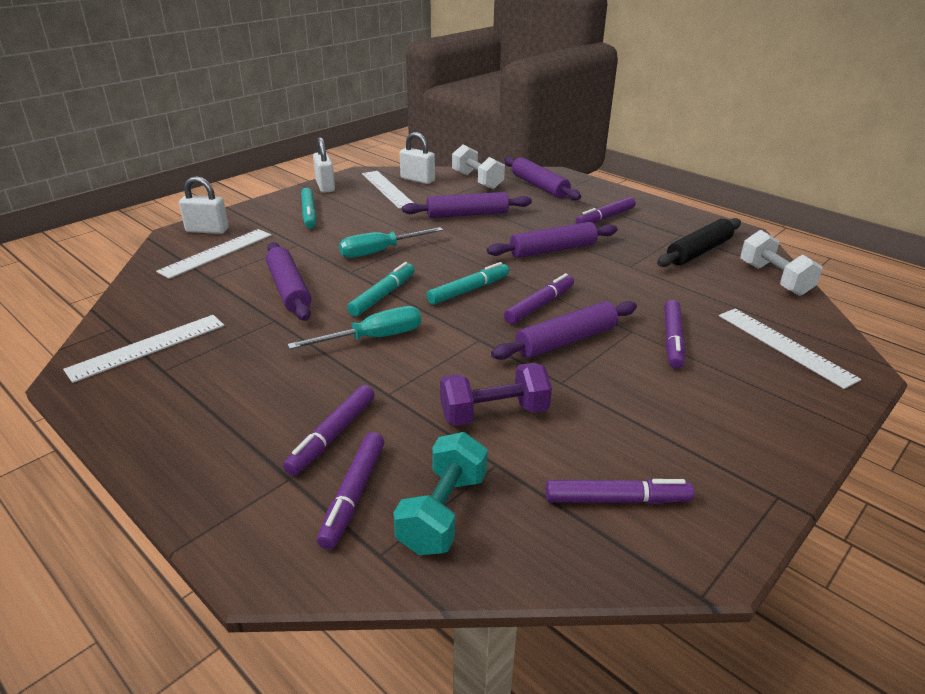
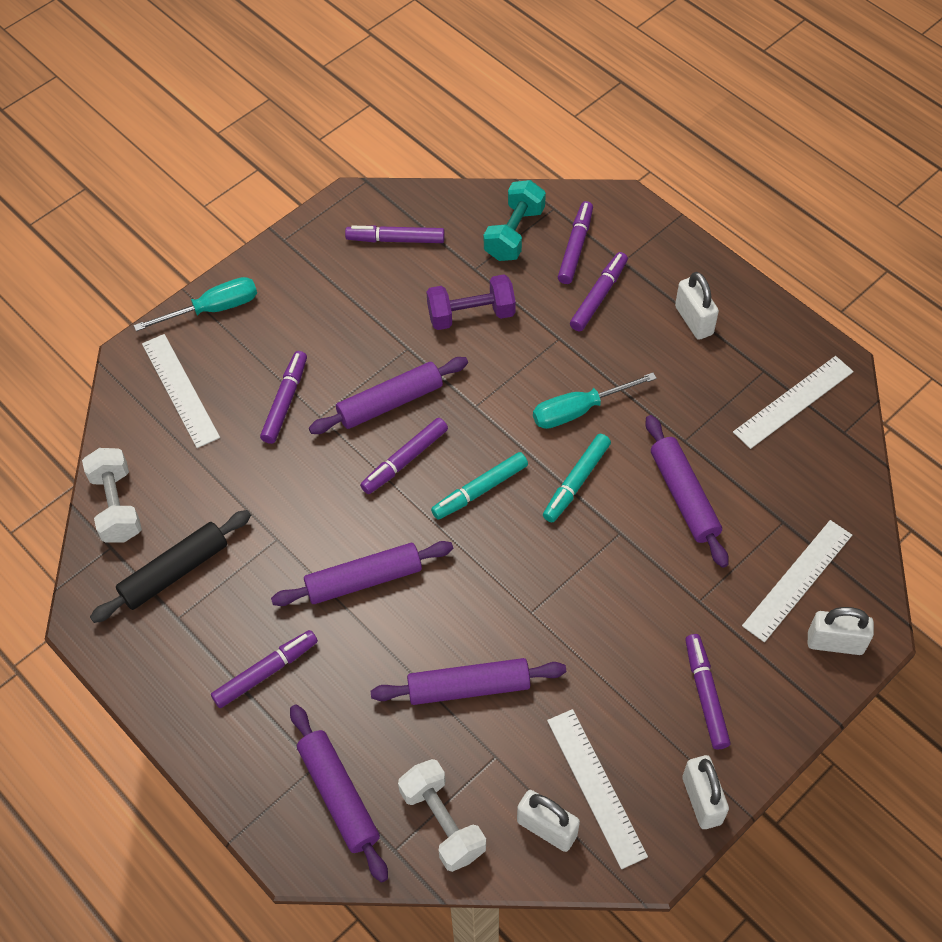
camera: 175 degrees left, 25 degrees up
(220, 413) = (694, 320): none -> white padlock
(309, 213) = (705, 694): turquoise marker -> purple marker
(380, 251) = (588, 579): turquoise screwdriver -> turquoise screwdriver (213, 309)

